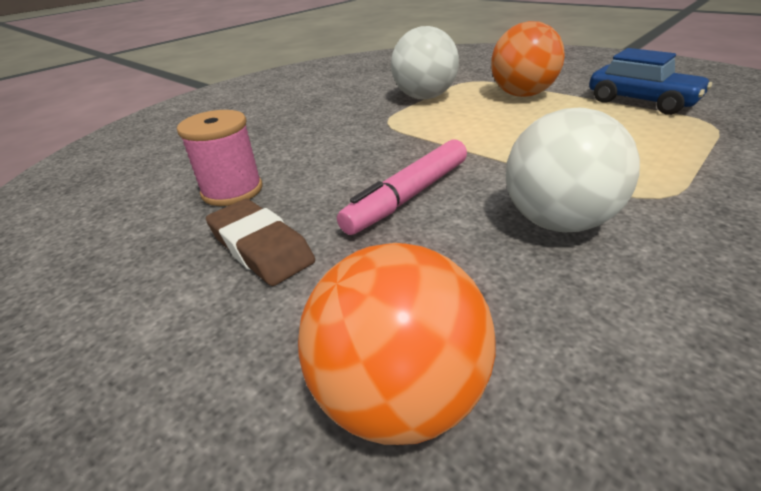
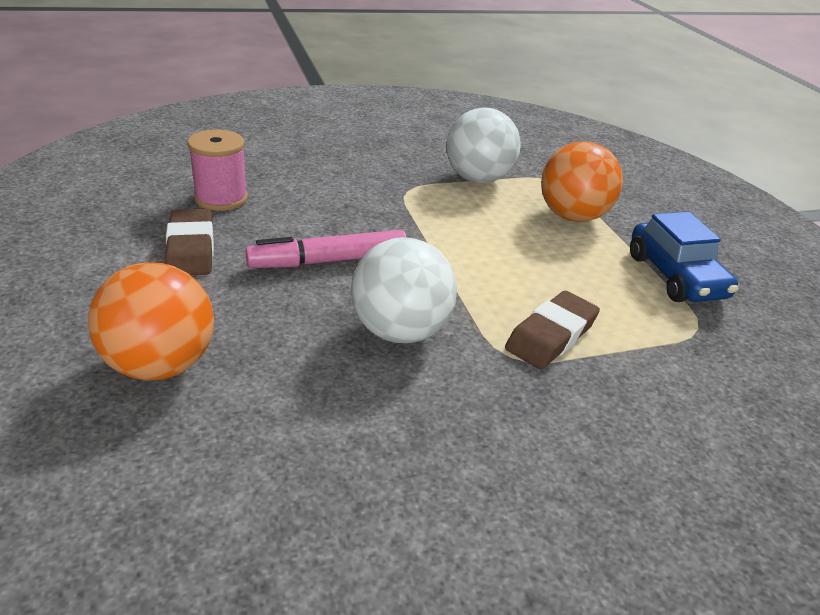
camera: 25 degrees right, 0 degrees up
(653, 169) = (551, 335): none -> brown eraser

